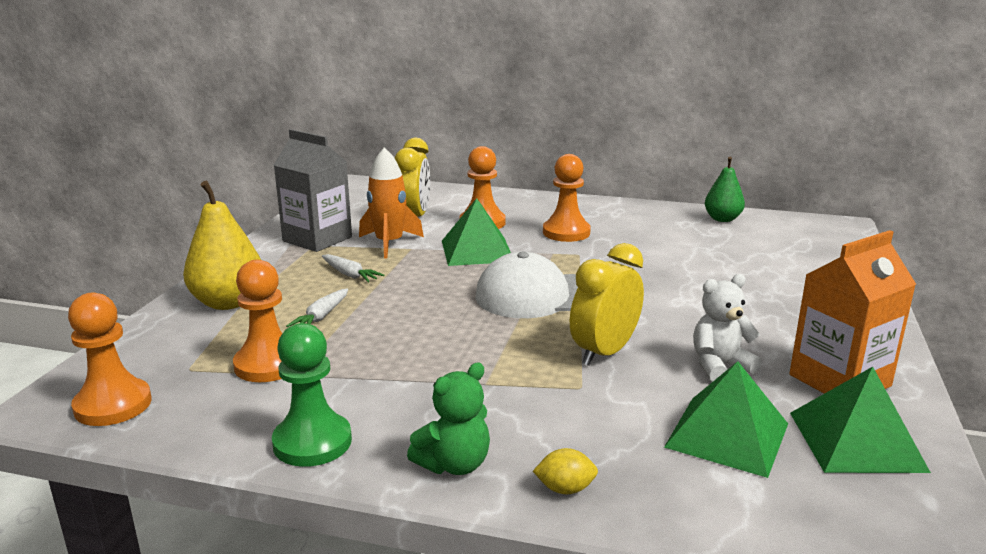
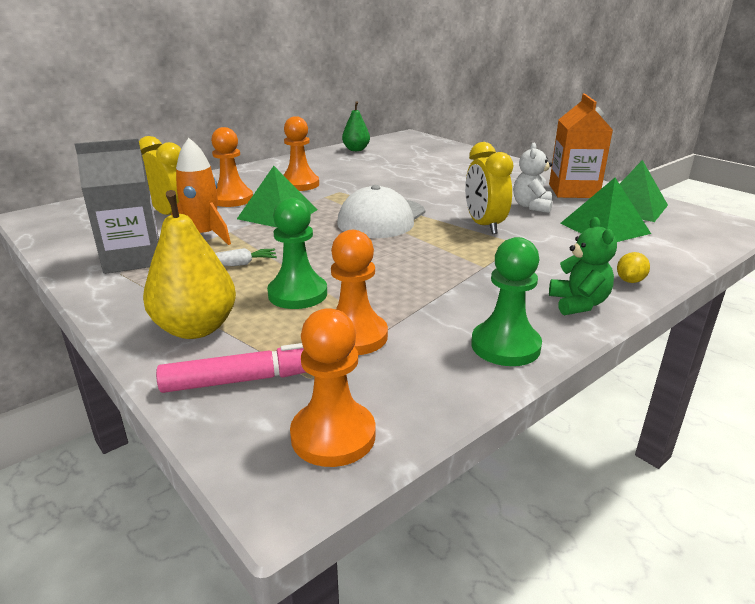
camera: 55 degrees left, 5 degrees up
(169, 347) = (246, 379): none -> pink marker
(321, 316) = (297, 294): white carrot -> green pawn

